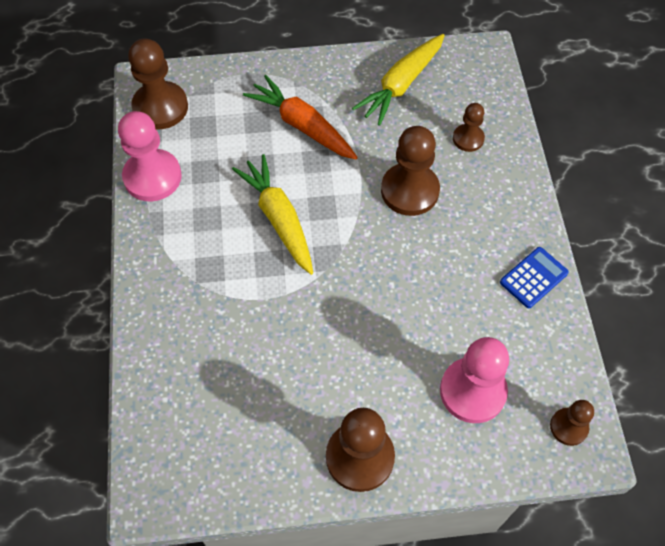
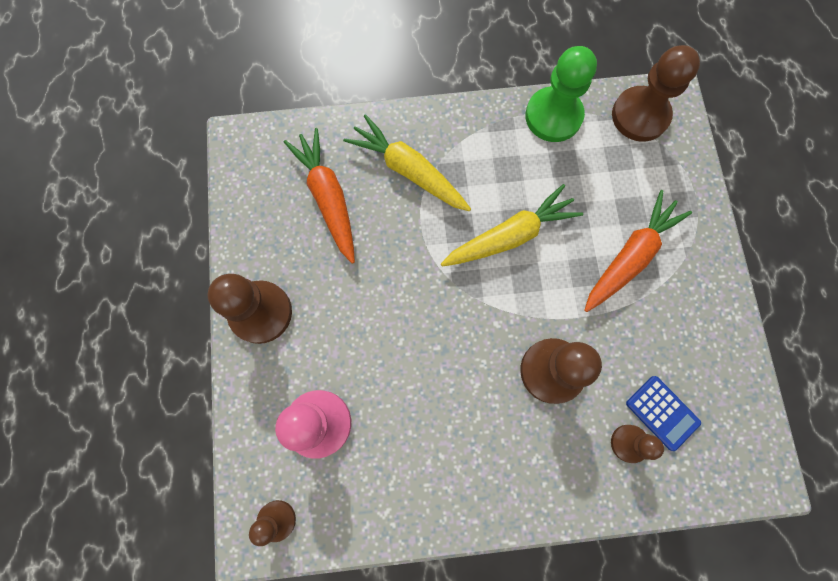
camera: 90 degrees right, 15 degrees up
(152, 177) = (553, 116): pink pawn -> green pawn
(228, 391) = (328, 198): none -> orange carrot
(401, 85) = (701, 367): yellow carrot -> yellow carrot (409, 171)
(533, 278) = (446, 503): blue calculator -> blue calculator (662, 412)

